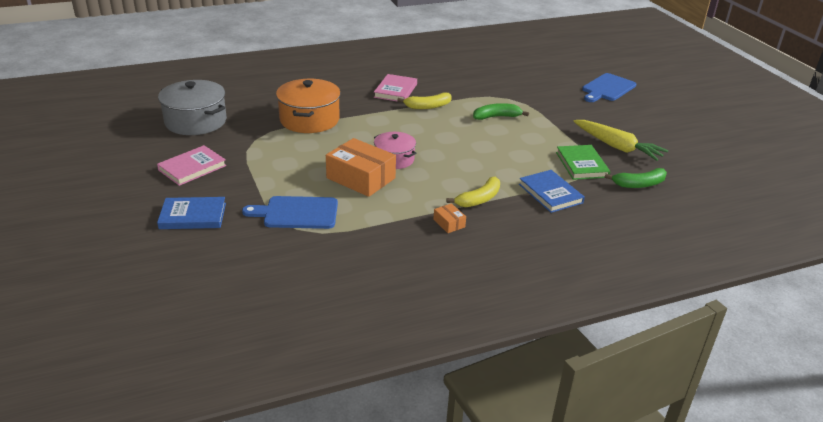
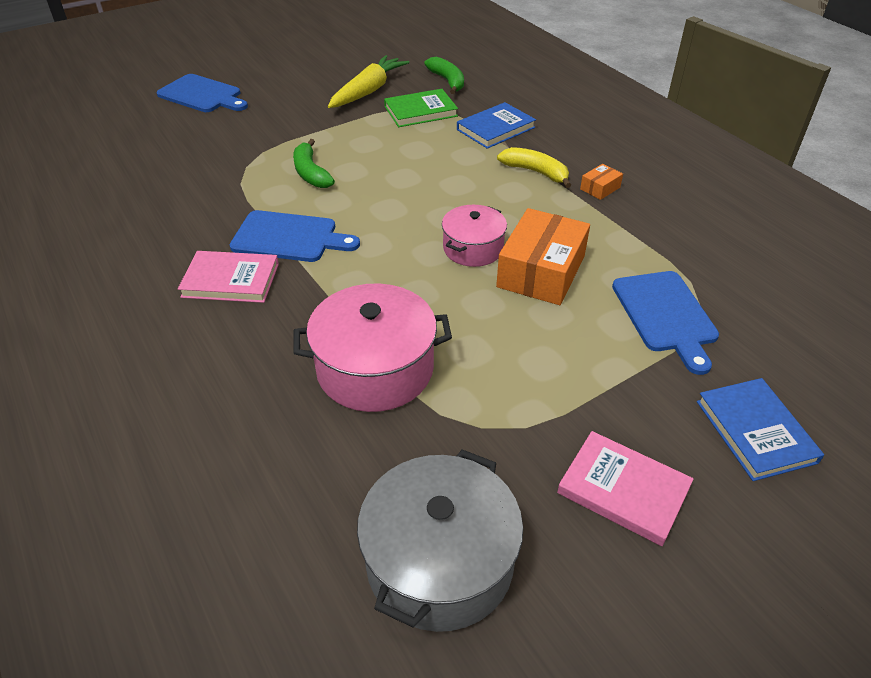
camera: 100 degrees left, 10 degrees up
(309, 119) = (375, 368): orange pot -> pink pot
(427, 106) = (289, 237): yellow banana -> blue cutting board

